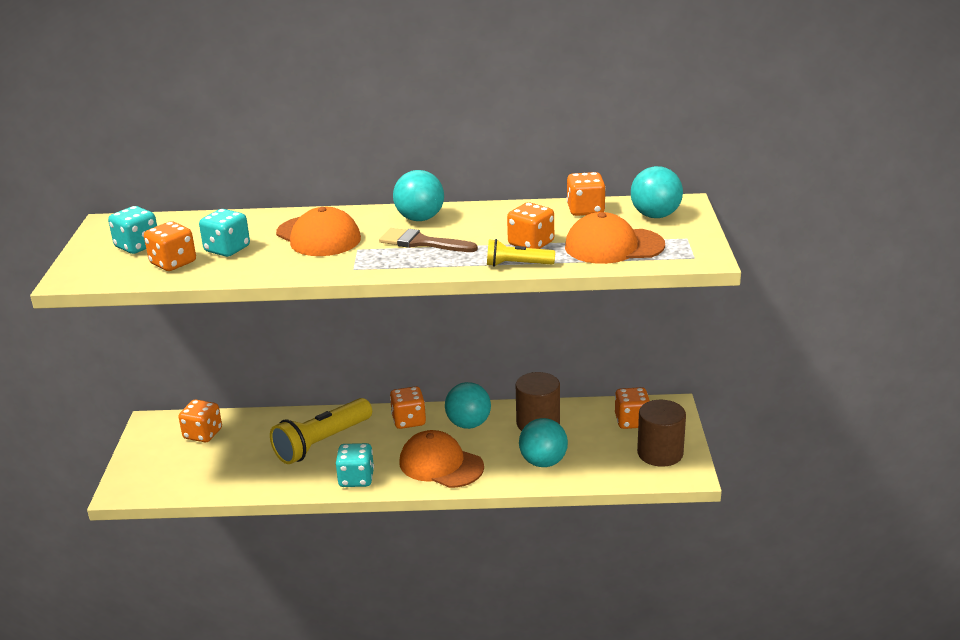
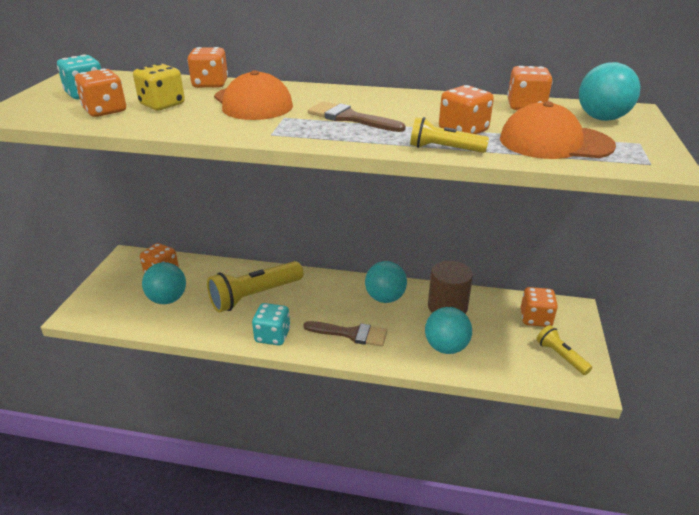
camera: 10 degrees right, 5 degrees up
(227, 249) = (162, 105): turquoise dice -> yellow dice
(408, 421) = (334, 287): orange dice -> orange dice (210, 84)
(420, 219) = (356, 98): turquoise ball -> turquoise ball (168, 299)
(441, 464) = (351, 334): orange cap -> brown brush
(660, 453) = (560, 356): brown cylinder -> yellow flashlight

